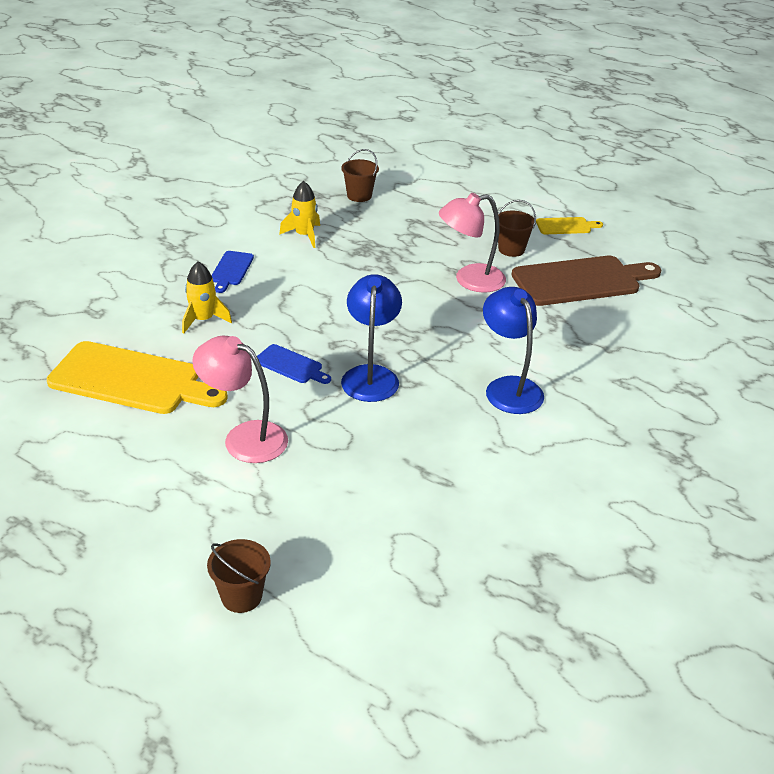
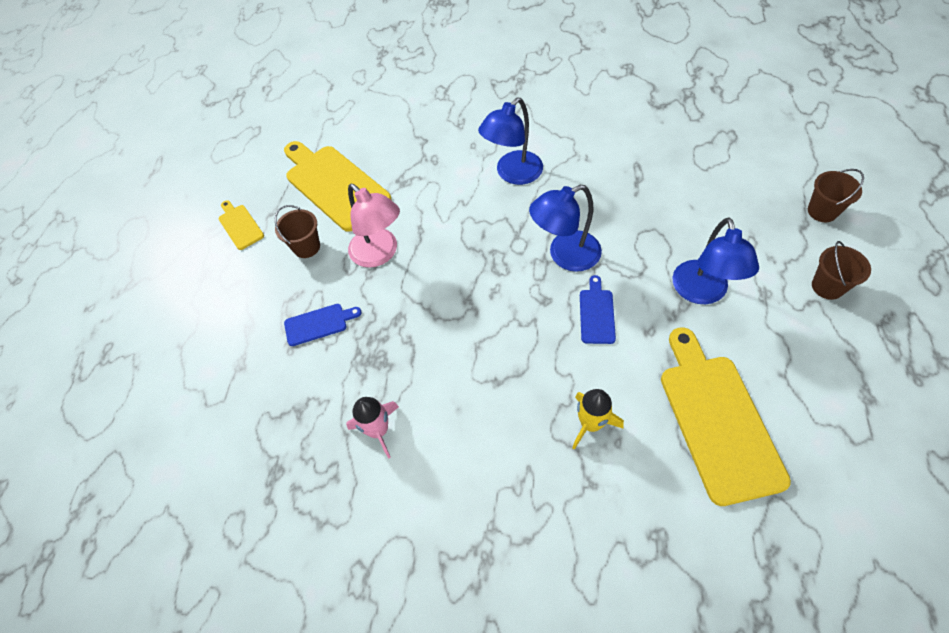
camera: 110 degrees left, 20 degrees up
(231, 270) = (491, 458): blue cutting board -> blue cutting board (319, 324)
(244, 437) = (702, 292): pink lamp -> blue lamp
(304, 235) = (378, 430): yellow rocket -> pink rocket
(359, 196) = (257, 426): brown bucket -> brown bucket (827, 286)
(581, 281) = (334, 185): brown cutting board -> yellow cutting board

